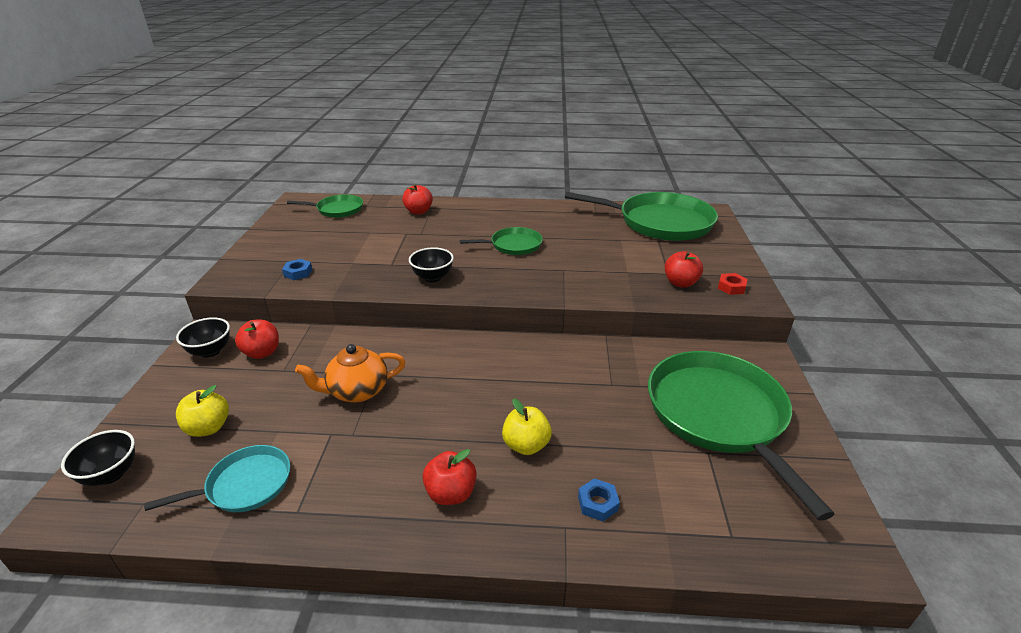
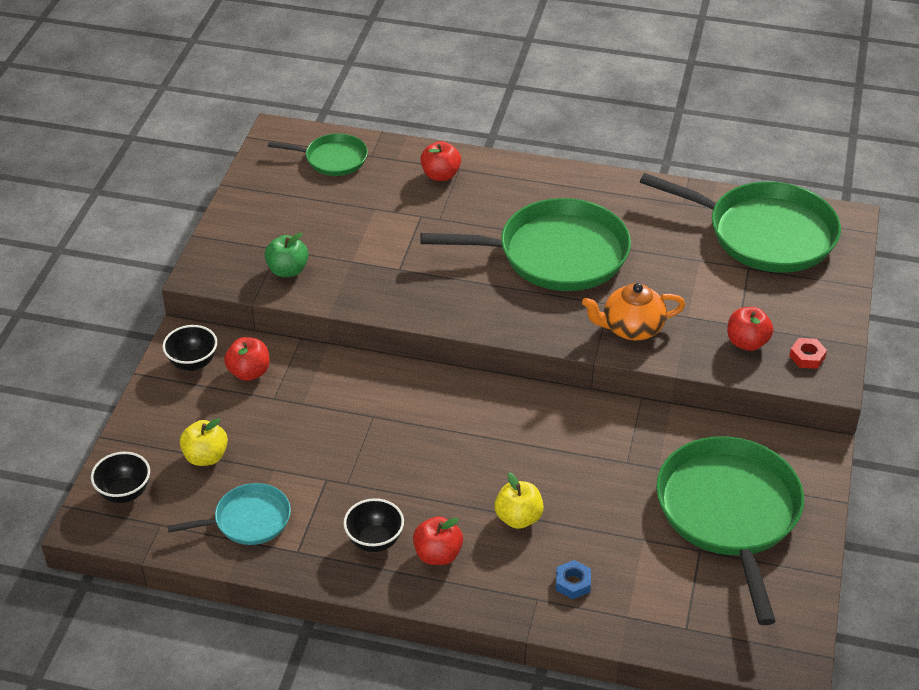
camera: 10 degrees right, 10 degrees up
(298, 273) = (287, 270): blue nut -> green apple
(357, 391) = (353, 434): orange teapot -> orange teapot (631, 328)
(432, 277) = (447, 297): black bowl -> black bowl (374, 541)
(513, 245) = (555, 254): green pan -> green pan, size x1.95

